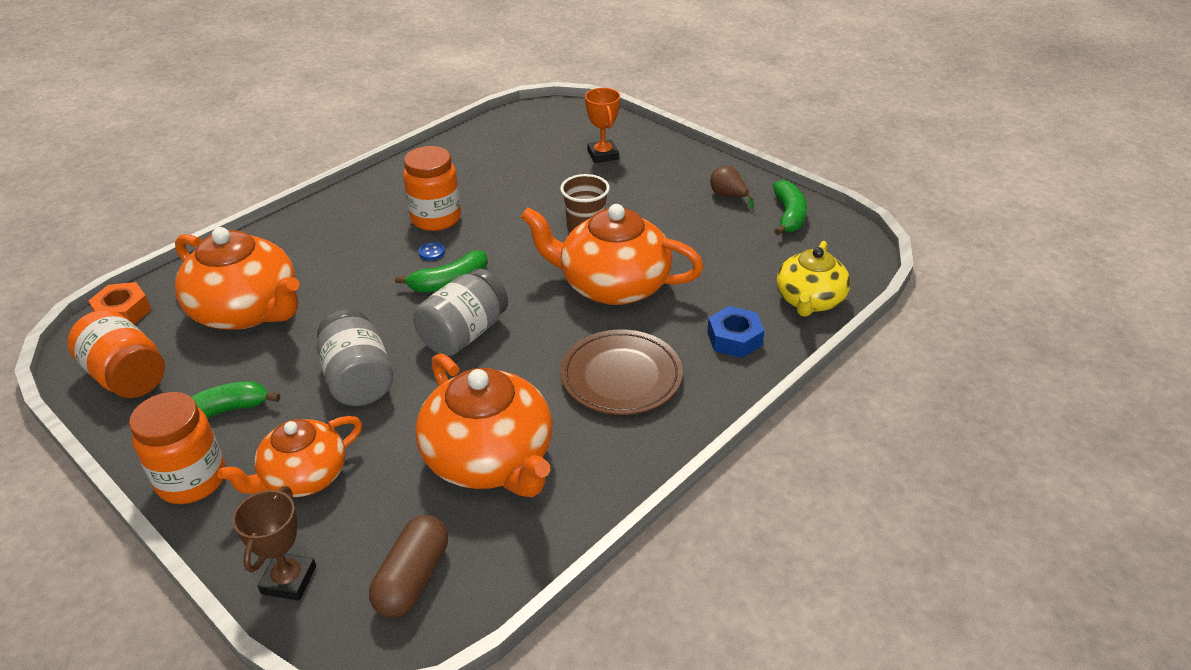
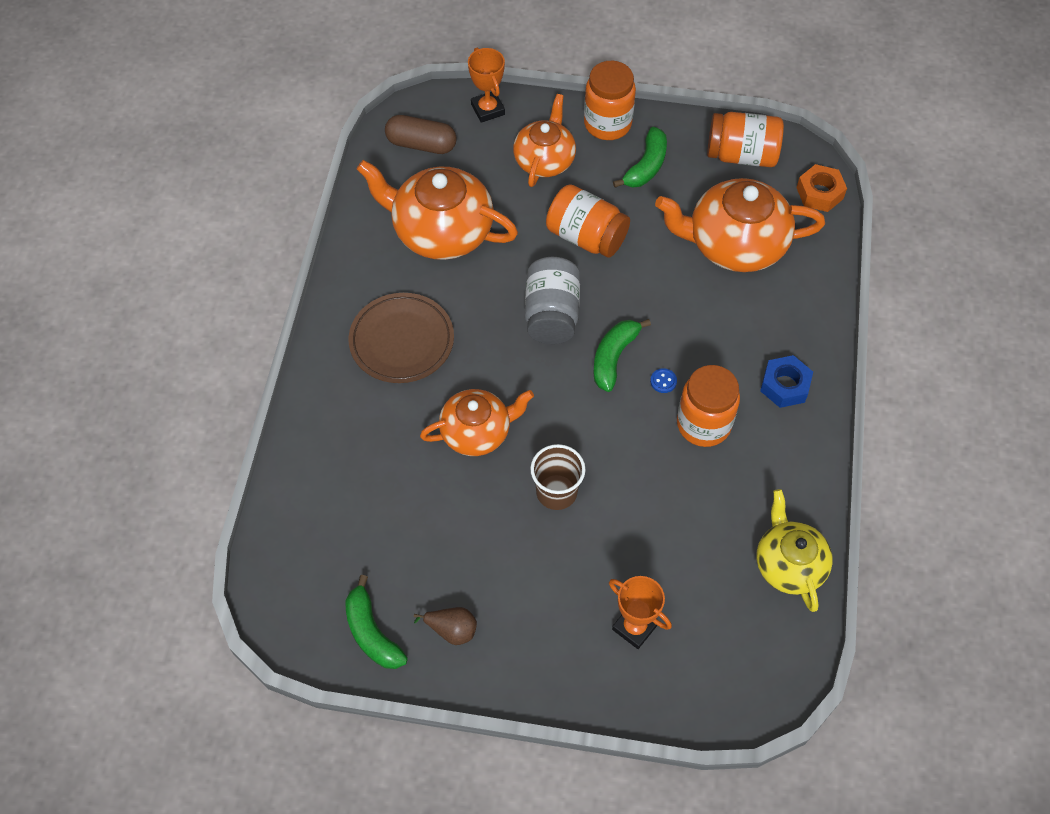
camera: 145 degrees right, 20 degrees up
(289, 580) = (488, 109): brown trophy -> orange trophy
(358, 379) = (586, 237): grey jar -> orange jar
(413, 578) = (421, 144): brown capsule -> brown capsule turned 60 degrees counterclockwise
(612, 285) = (477, 432): orange teapot -> orange teapot, size x0.64
(734, 339) = (337, 428): blue nut -> blue nut (785, 386)
(809, 300) = (295, 511): yellow teapot -> yellow teapot (789, 564)

